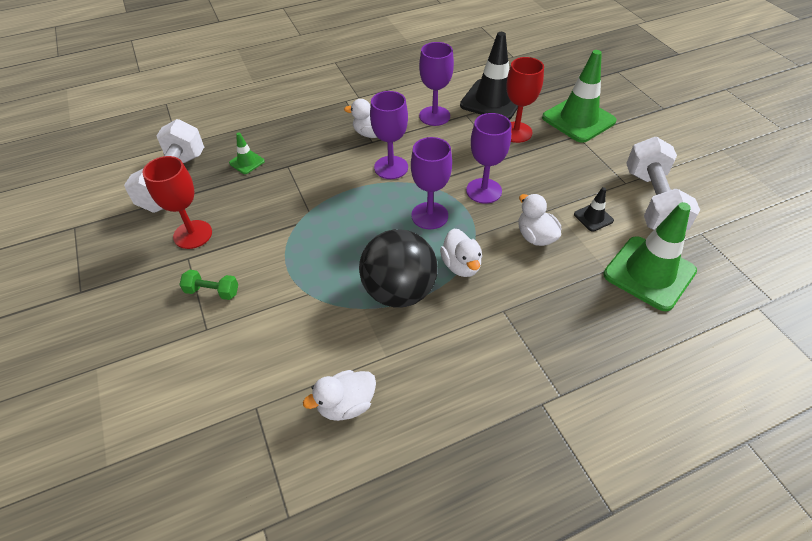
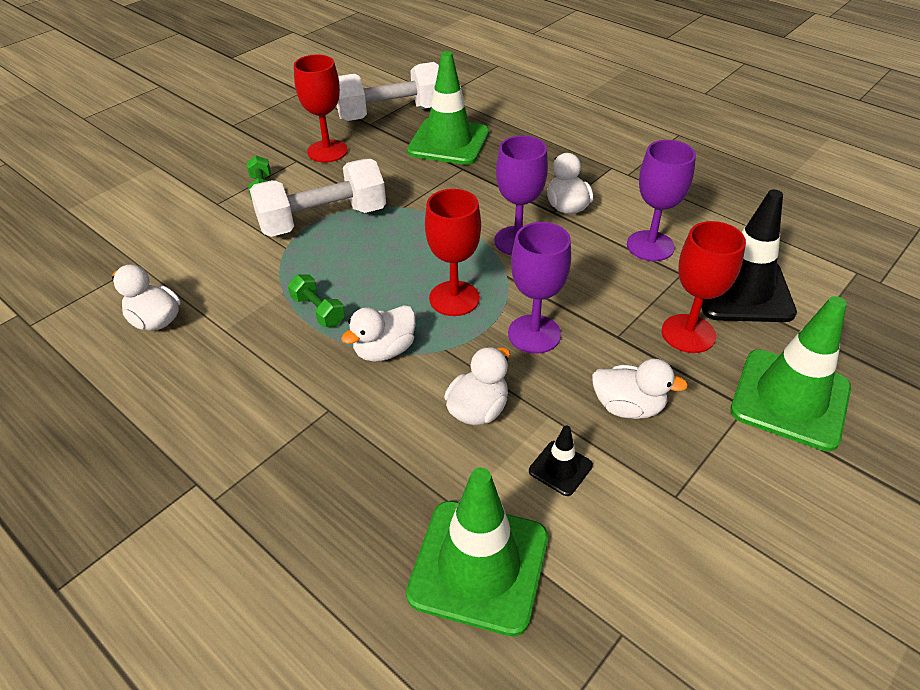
camera: 65 degrees right, 5 degrees down
(247, 162) = (448, 142): green traffic cone -> green traffic cone, size x2.20
(399, 291) = (318, 311): black ball -> green dumbbell
(429, 216) = (454, 298): purple goblet -> red goblet
(559, 175) = (628, 407): none -> white duck
(652, 202) = (654, 544): white dumbbell -> white dumbbell (323, 220)

